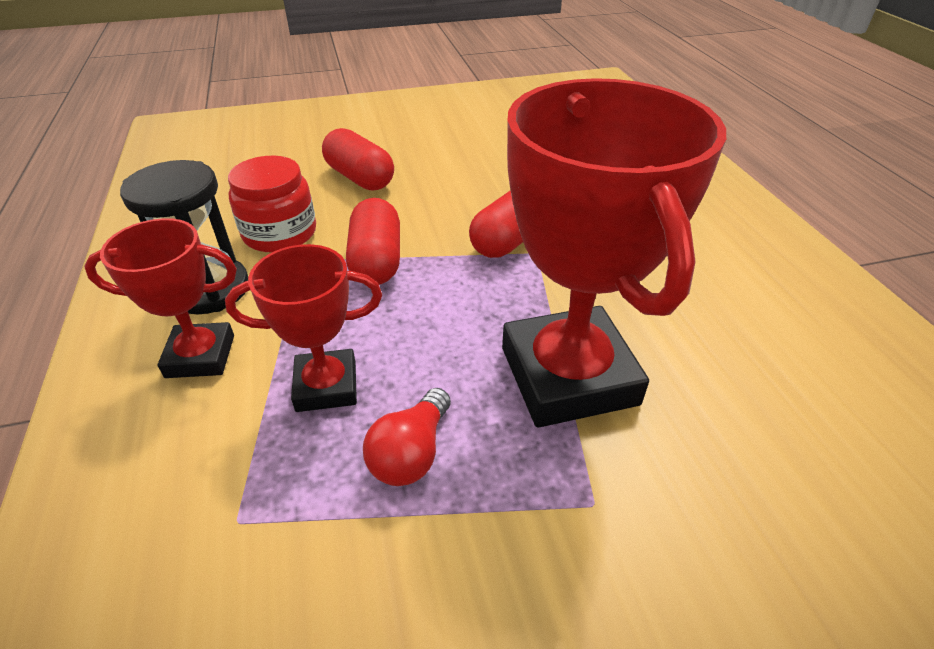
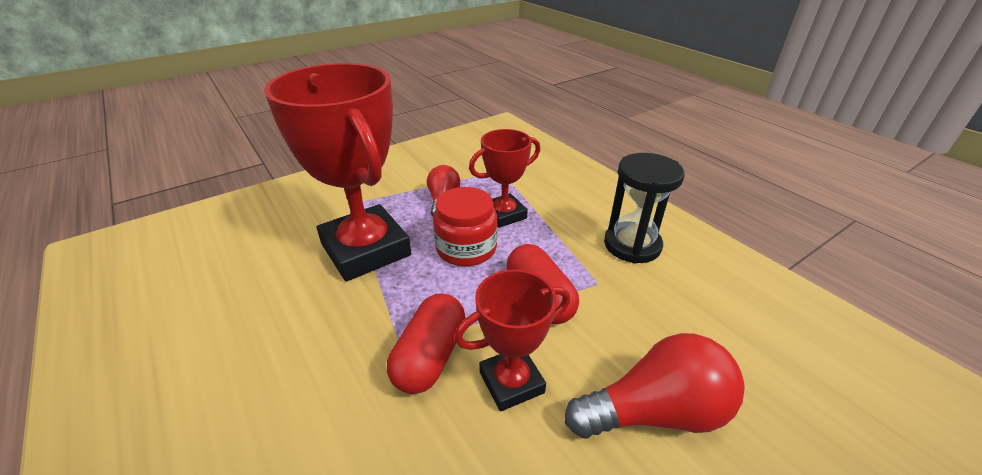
camera: 160 degrees right, 5 degrees down
(200, 356) = (585, 212): red trophy -> red trophy (511, 382)
(280, 233) = (644, 303): red jar -> red jar (466, 248)
(360, 178) = (655, 412): red capsule -> red light bulb

